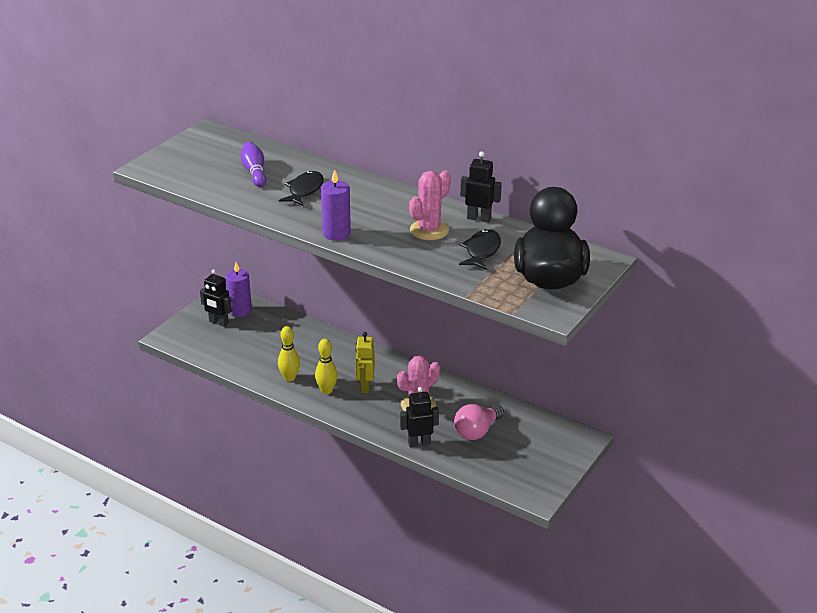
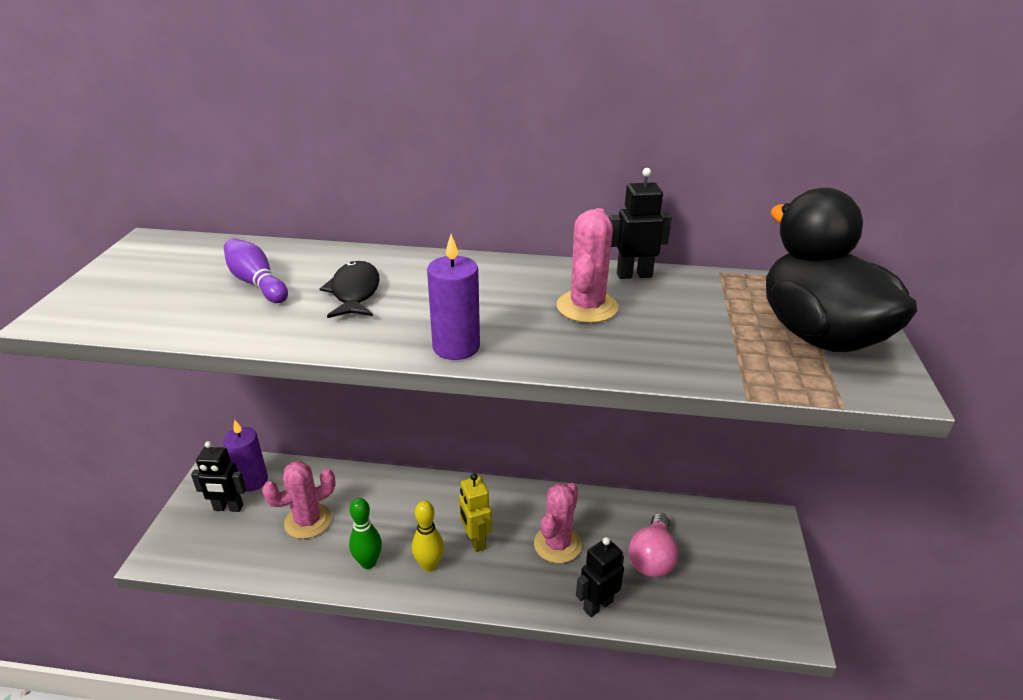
camera: 25 degrees left, 0 degrees up
(264, 344) = (308, 521): none -> pink cactus
(289, 378) = (368, 562): yellow bowling pin -> green bowling pin
(481, 251) = (688, 319): black fish -> none

